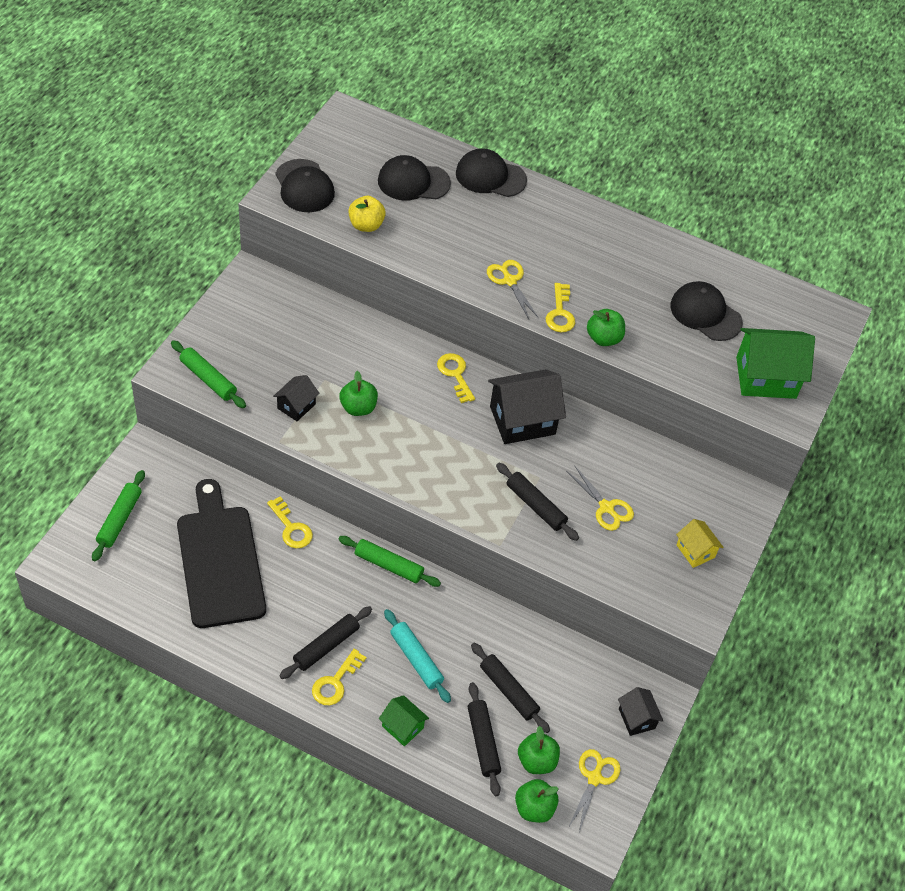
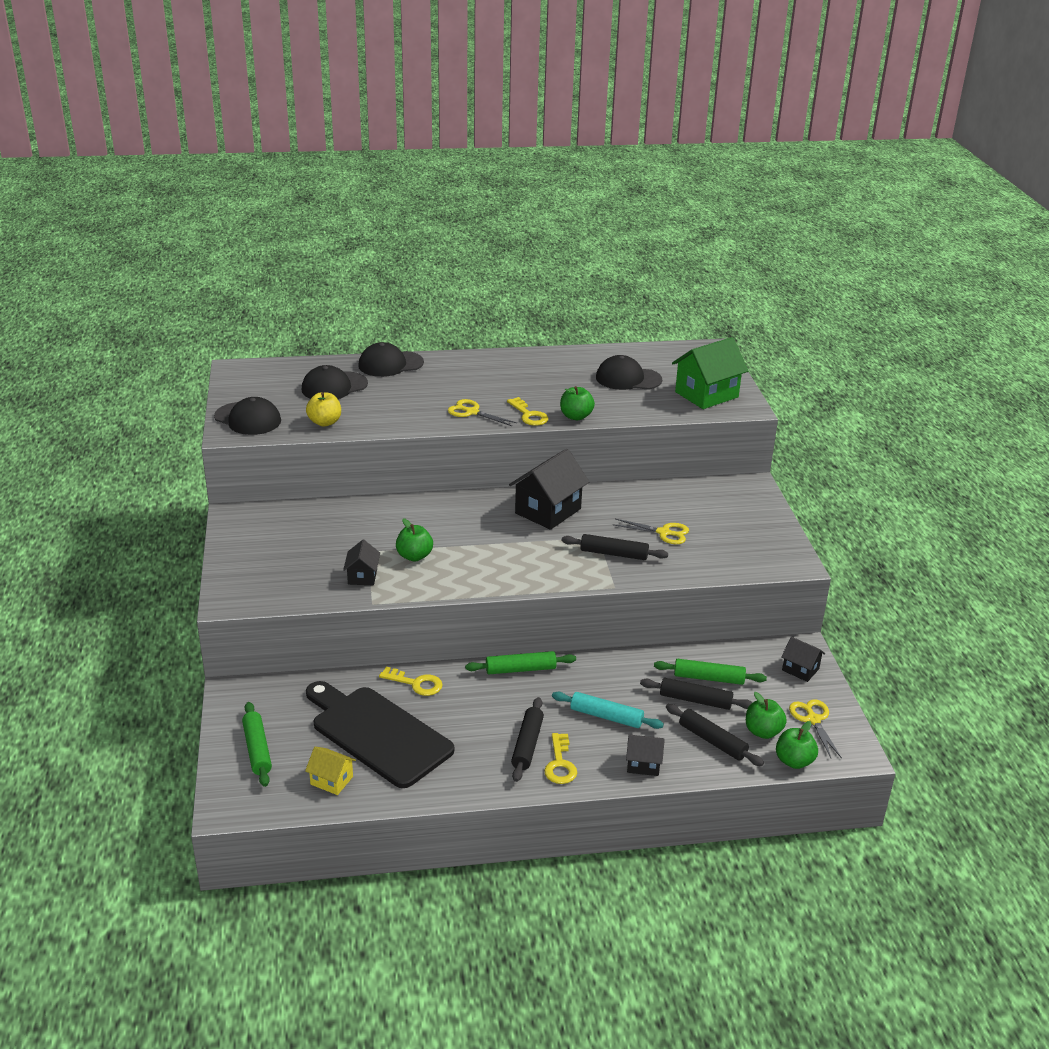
camera: 30 degrees left, 20 degrees down
(208, 379) = (268, 591): green rolling pin -> green rolling pin (709, 678)
(402, 727) = (643, 764): green house -> black house
(455, 374) = (468, 506): yellow key -> none
(695, 551) = (750, 529): yellow house -> yellow house (331, 780)

